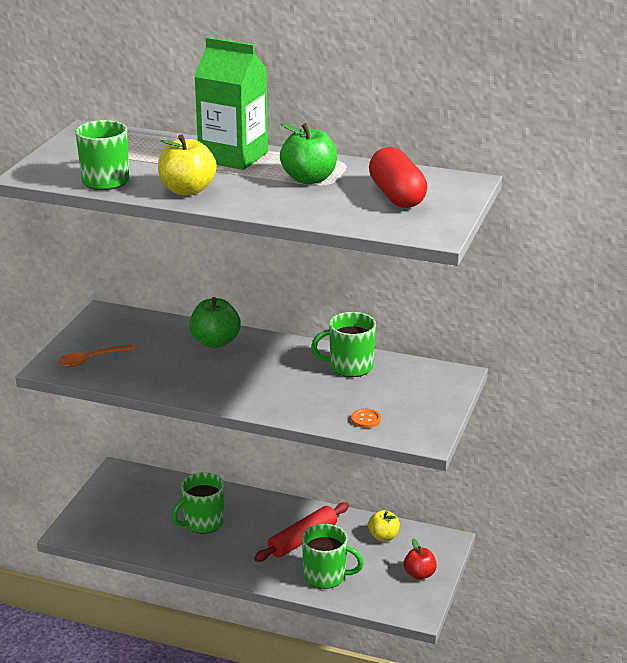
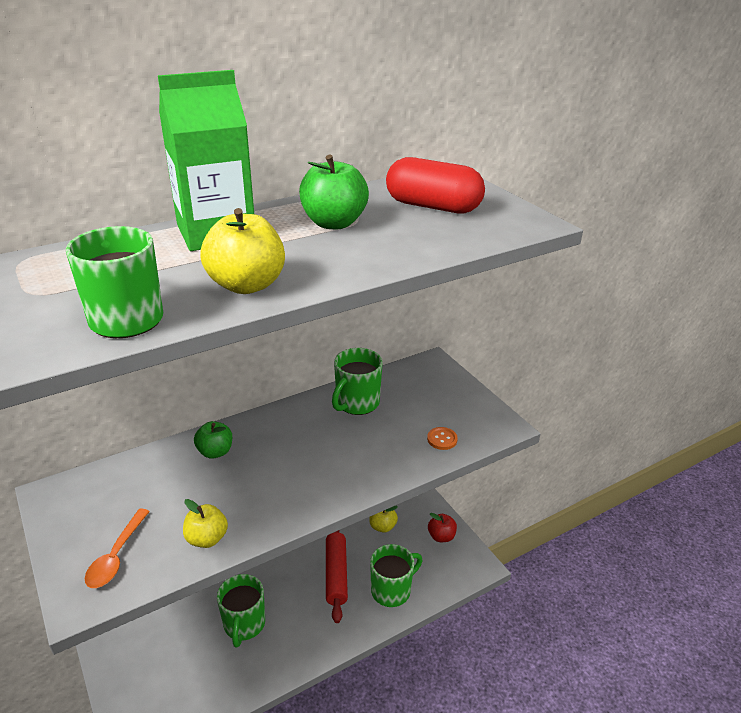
camera: 50 degrees left, 5 degrees up
(142, 380) = (207, 539): none -> yellow apple
(215, 342) = (215, 452): green apple -> green apple, size x0.65

